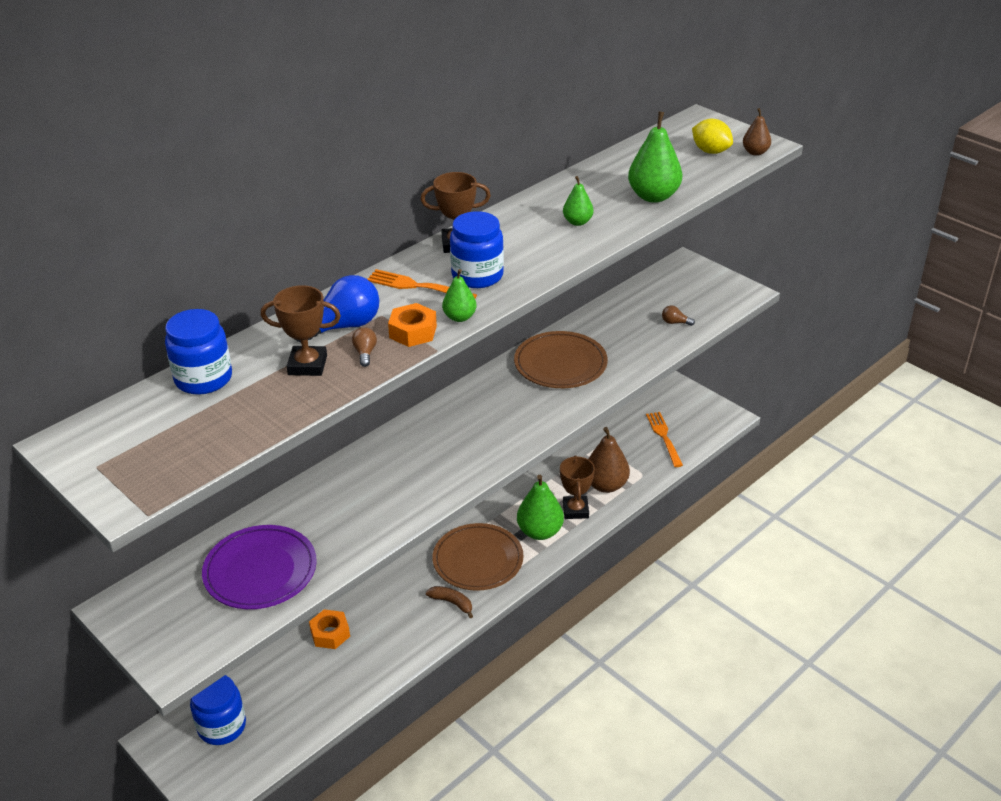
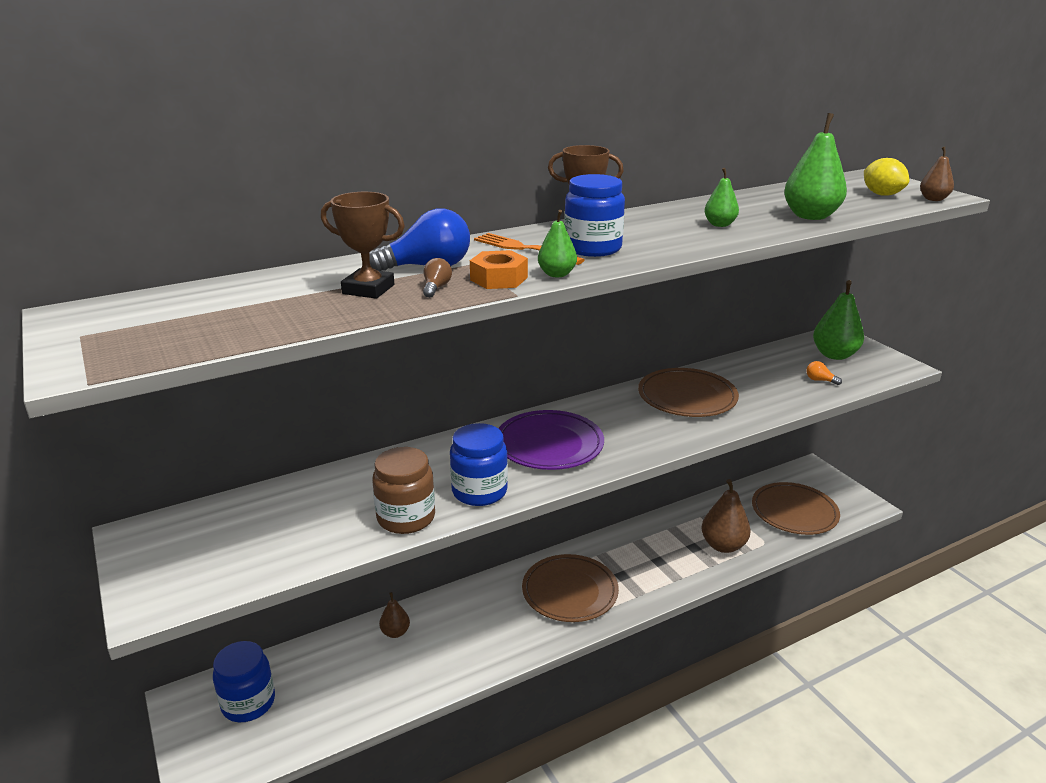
camera: 15 degrees right, 10 degrees down
(203, 379) = (254, 286): blue jar -> blue jar (479, 491)
(260, 571) = (295, 528): purple plate -> purple plate (549, 444)
(330, 634) = (395, 632): orange nut -> brown pear
(353, 541) = (406, 518): none -> brown jar
(452, 603) = (529, 628): brown banana -> none
(540, 532) = (642, 576): green pear -> green pear (834, 355)
(575, 510) = (685, 563): brown trophy -> none
(664, 437) = (794, 512): orange fork -> brown plate
(675, 322) = (820, 380): brown light bulb -> orange light bulb

